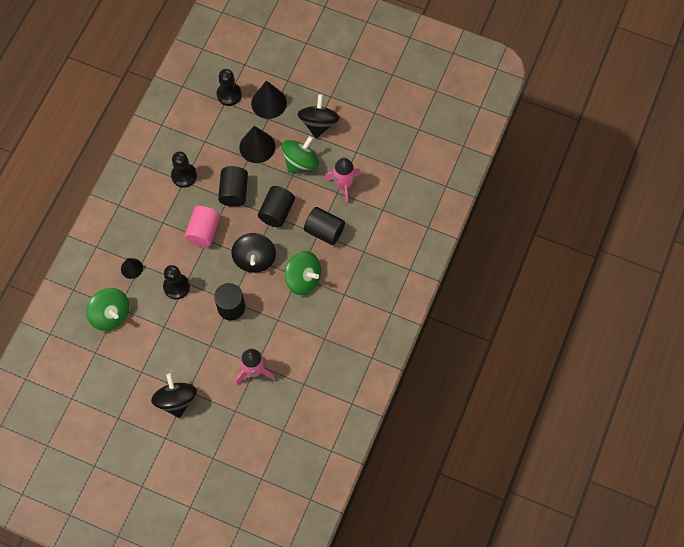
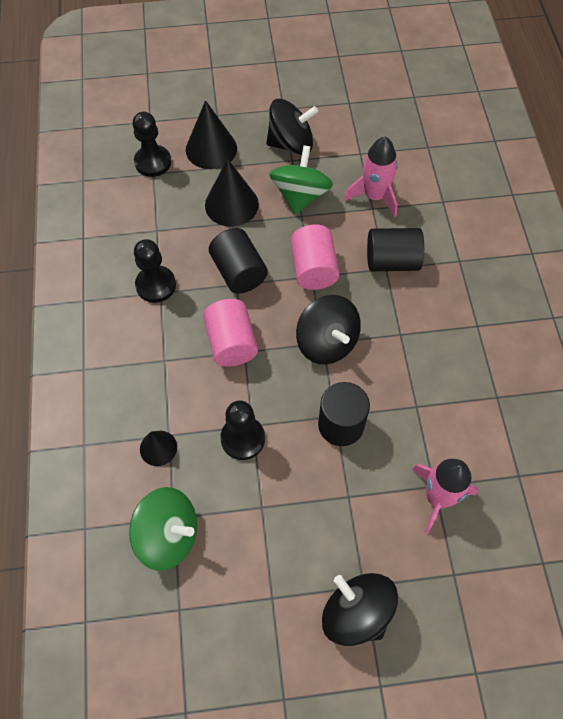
camera: 30 degrees left, 5 degrees down
(277, 212) = (313, 269): black cylinder -> pink cylinder
(303, 279) = (410, 334): green spinning top -> none
(318, 124) = (291, 144): black spinning top -> black spinning top turned 105 degrees clockwise

